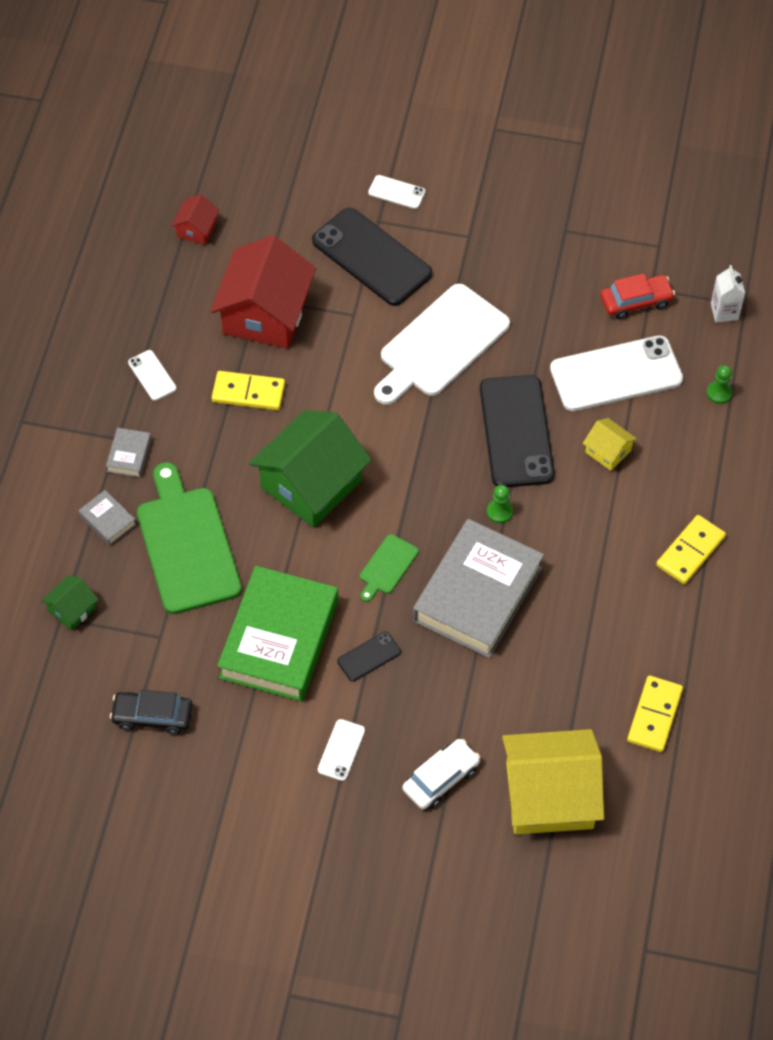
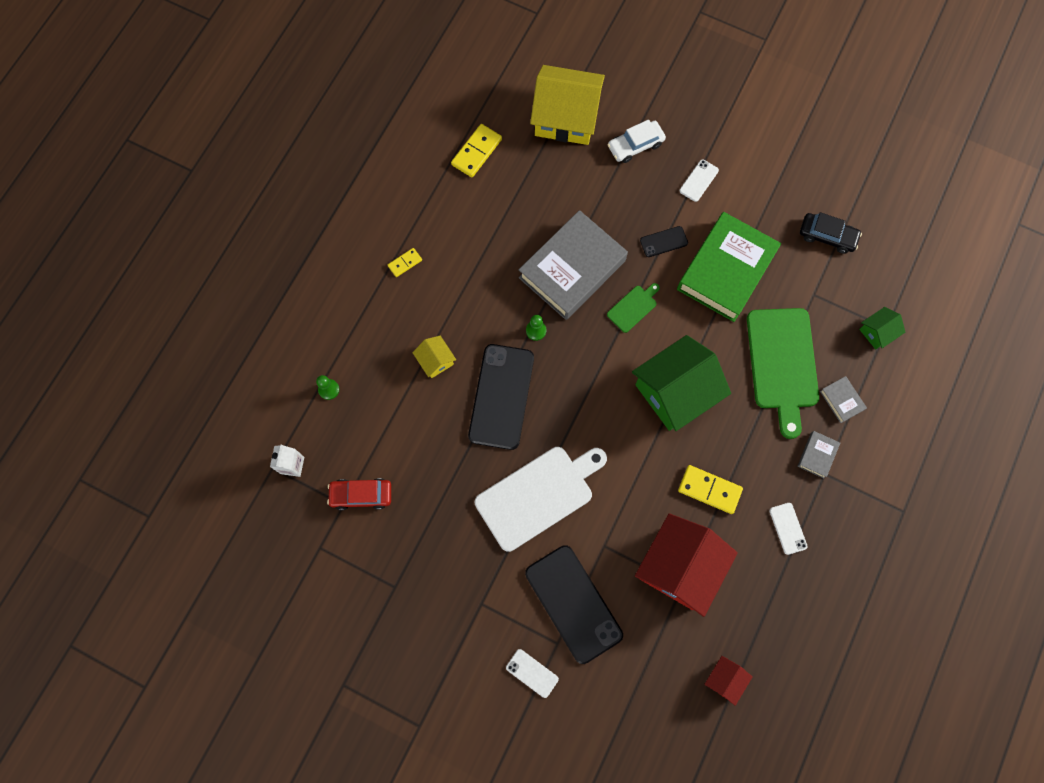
camera: 165 degrees left, 15 degrees up
(616, 374) = (404, 428): white phone -> none
(690, 551) = (405, 263): yellow domino -> yellow domino, size x0.58

